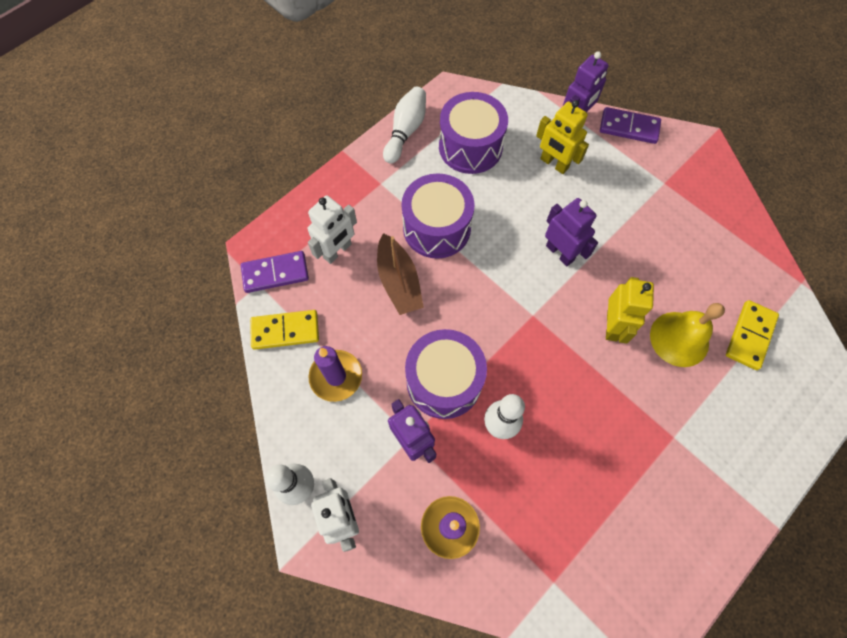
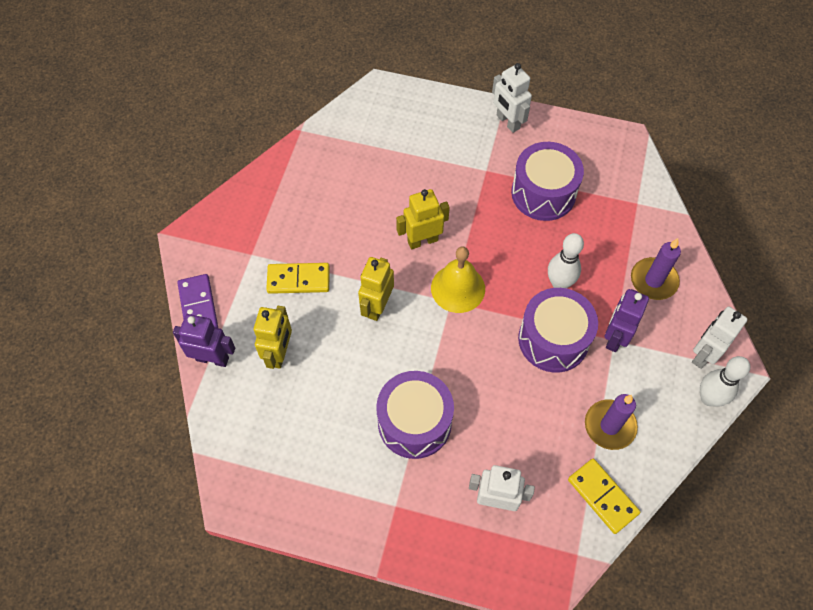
camera: 120 degrees left, 5 degrees down
(275, 273) = (556, 546): purple domino -> none
(399, 282) = (490, 425): brown boat -> none
(405, 131) = (315, 518): white bowling pin -> none
(470, 147) = (300, 441): purple drum -> purple drum (543, 193)
(560, 253) = (377, 306): purple robot -> yellow robot
(679, 339) = (404, 192): yellow bell -> yellow bell (458, 288)
(735, 503) = (507, 122): none -> white robot
(750, 336) = (371, 149): yellow domino -> yellow domino (298, 279)

